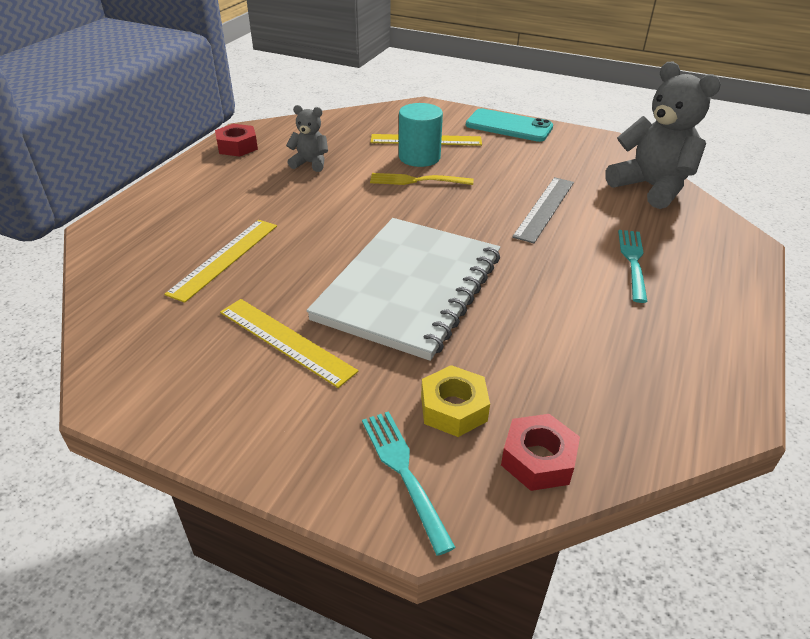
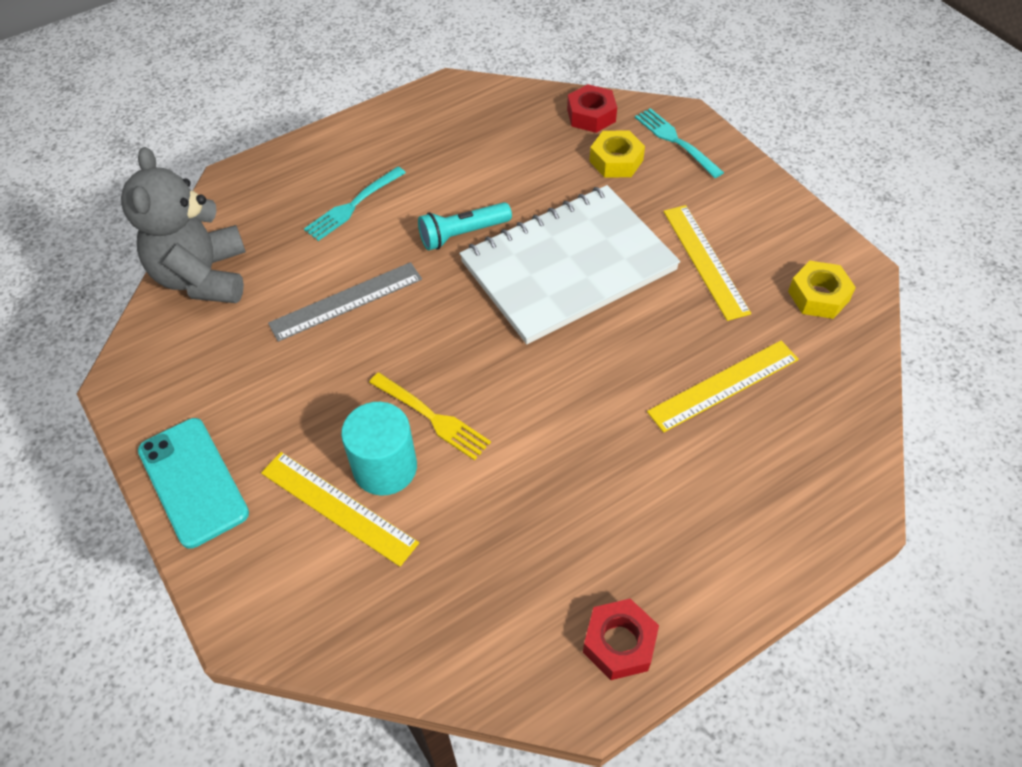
camera: 145 degrees left, 15 degrees up
(154, 353) = (818, 296): none -> yellow nut
(310, 163) = (537, 530): grey teddy bear -> none
(404, 472) = (675, 141): turquoise fork -> turquoise fork turned 135 degrees clockwise
(521, 276) = (462, 234): none -> turquoise flashlight

